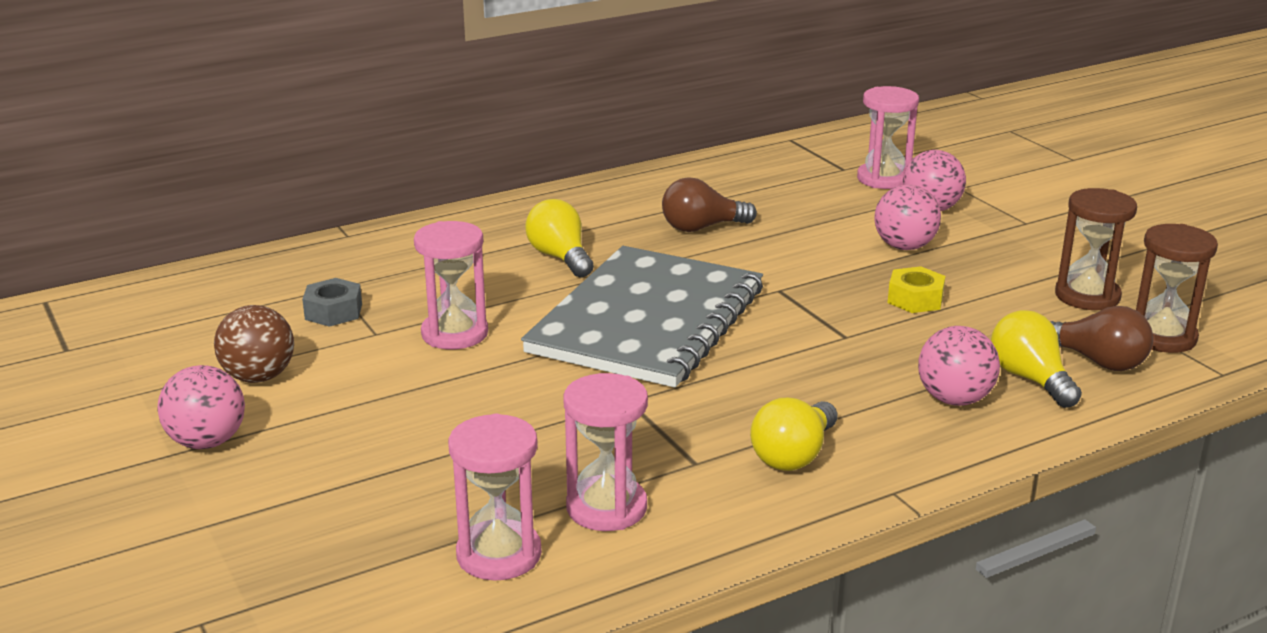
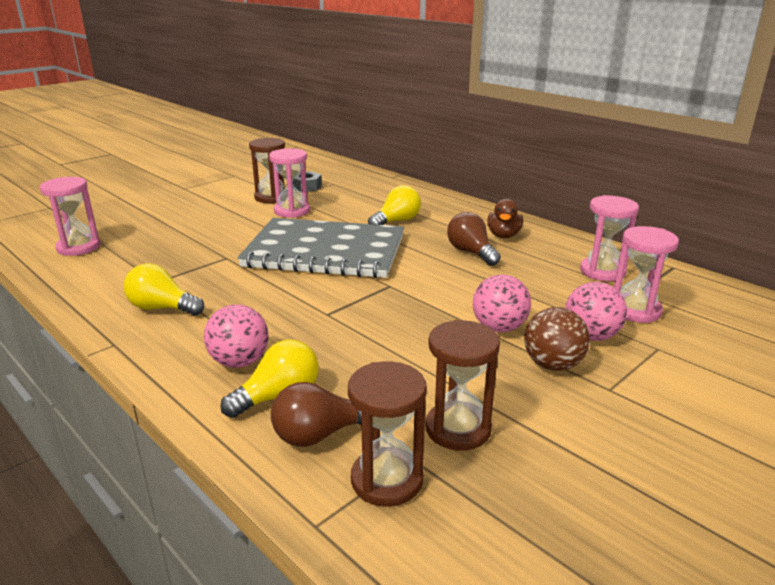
camera: 75 degrees right, 0 degrees up
(207, 442) = (183, 186): pink ball -> none
(259, 377) = (239, 185): brown ball -> brown ball (552, 365)
(366, 348) = (271, 197): none -> brown hourglass
(606, 508) = (114, 264): pink hourglass -> pink hourglass (602, 271)
(657, 200) = (503, 235): none -> brown duck
(915, 299) = (401, 337): yellow nut -> none
(1097, 361) = (320, 434): brown light bulb -> brown light bulb turned 45 degrees clockwise

